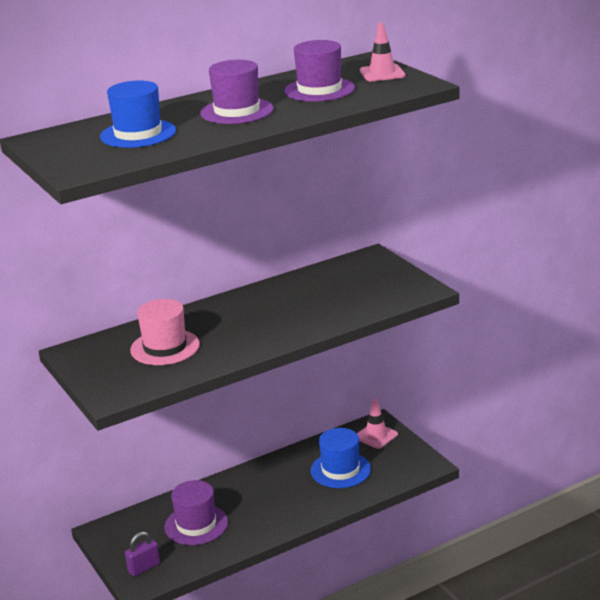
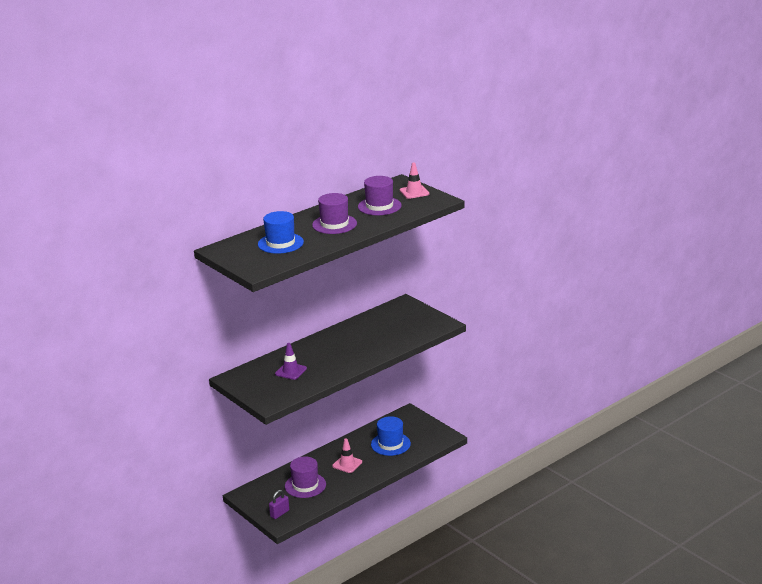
camera: 10 degrees left, 0 degrees up
(165, 347) = (291, 371): pink hat -> purple traffic cone
(376, 436) = (409, 421): pink traffic cone -> pink traffic cone (347, 464)

